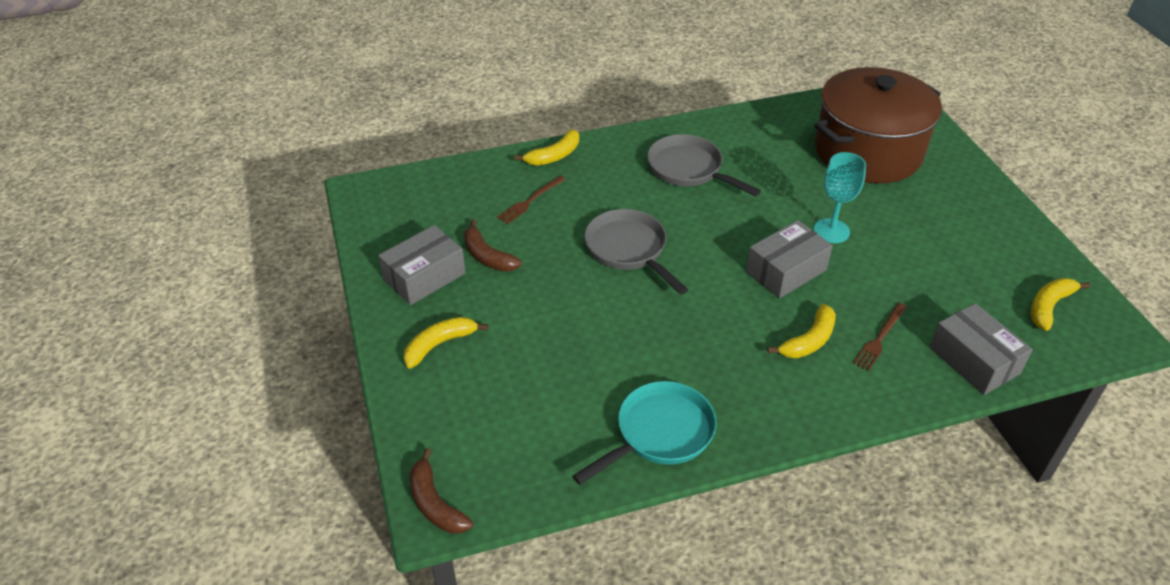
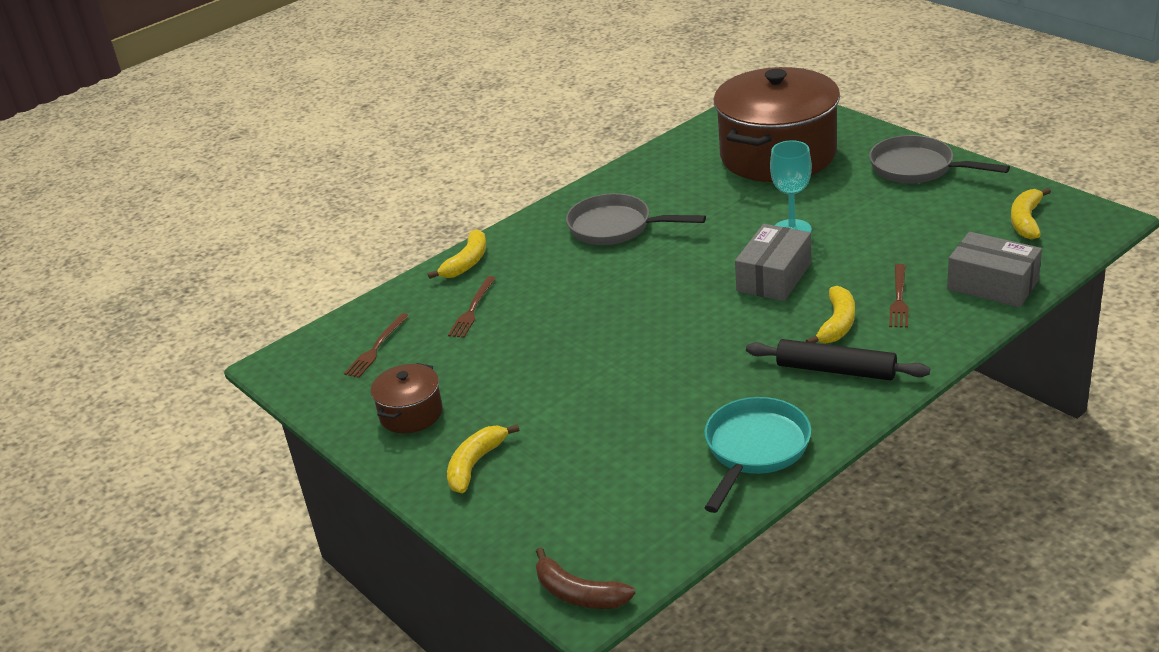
camera: 20 degrees left, 10 degrees down
(424, 277) = (411, 414): grey box -> brown pot
(439, 206) = (376, 348): none -> brown fork
(487, 256) = (465, 372): brown banana -> none
(628, 250) = (608, 314): grey pan -> grey pan (917, 168)
(778, 386) = (836, 370): none -> black rolling pin

